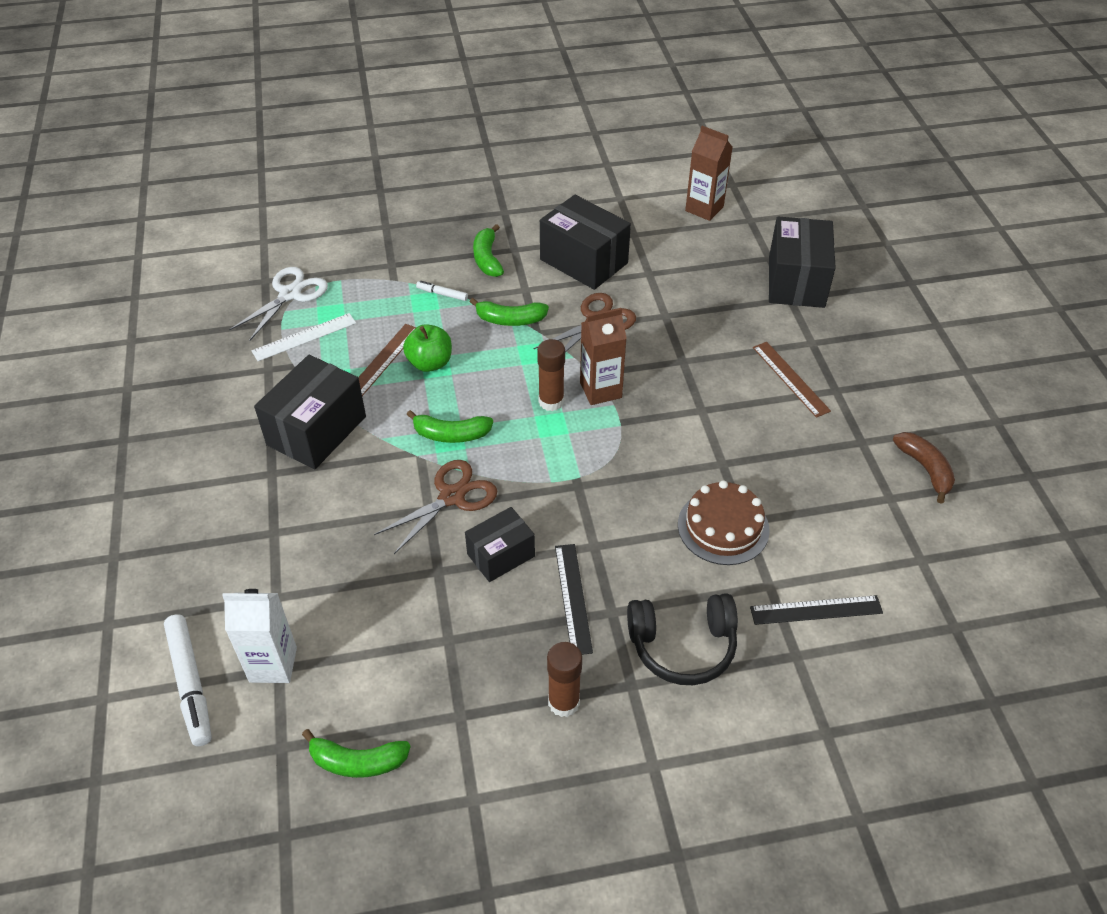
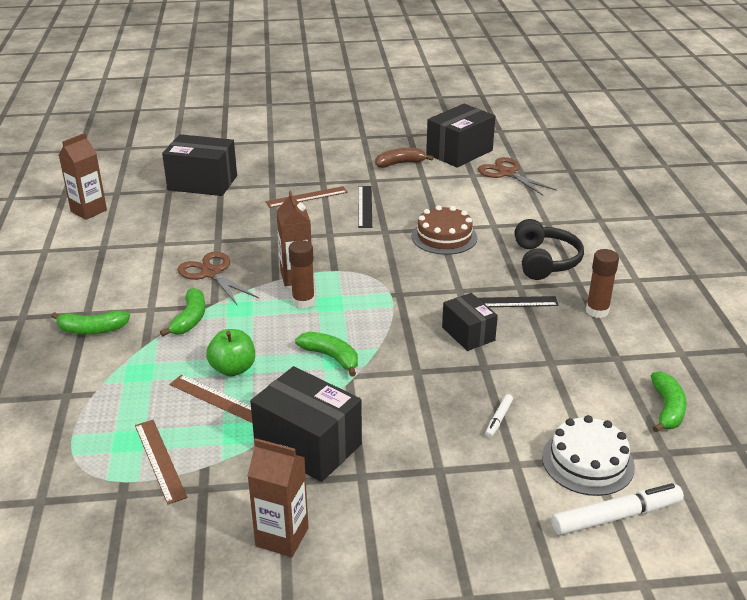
camera: 85 degrees left, 15 degrees down
(205, 426) = (282, 537): none -> brown carton
(273, 664) = (587, 462): white carton -> white cake
(290, 294) = (78, 476): white scissors -> none
(304, 337) = (160, 460): white ruler -> brown ruler
(442, 294) = (133, 360): white marker -> white marker (498, 419)
(451, 434) = (331, 357): green banana -> green banana turned 60 degrees counterclockwise
(452, 496) = (404, 357): brown scissors -> brown scissors (507, 173)
(583, 261) = (127, 275): black box -> black box (459, 152)
(816, 610) = (512, 212): black ruler -> black ruler (365, 206)

